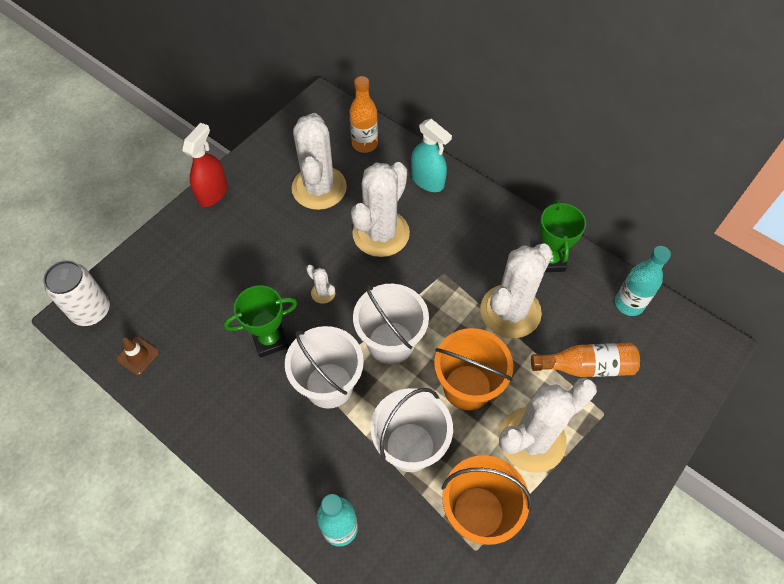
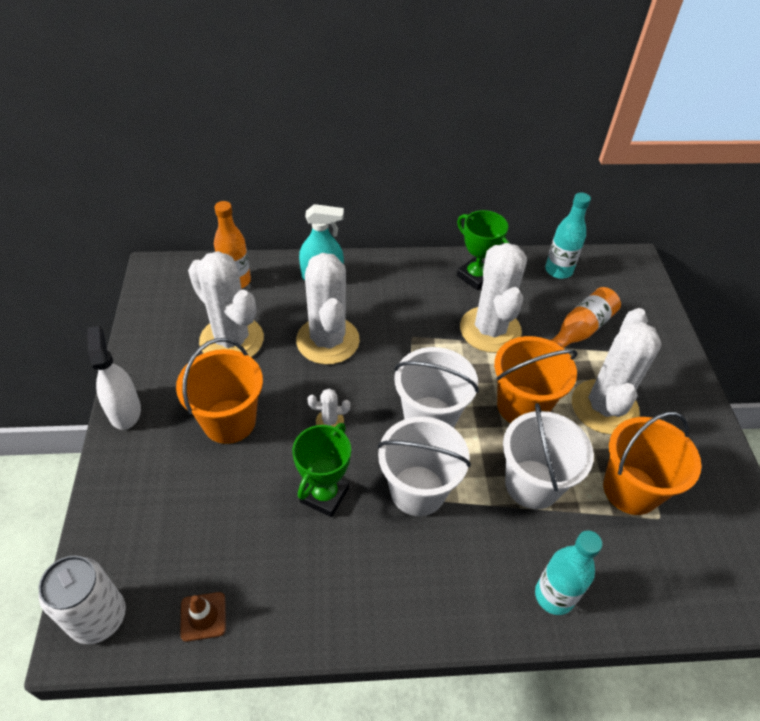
camera: 45 degrees left, 10 degrees down
(213, 193) = (124, 411): red spray bottle -> white spray bottle
(263, 245) = (229, 421): none -> orange bucket

